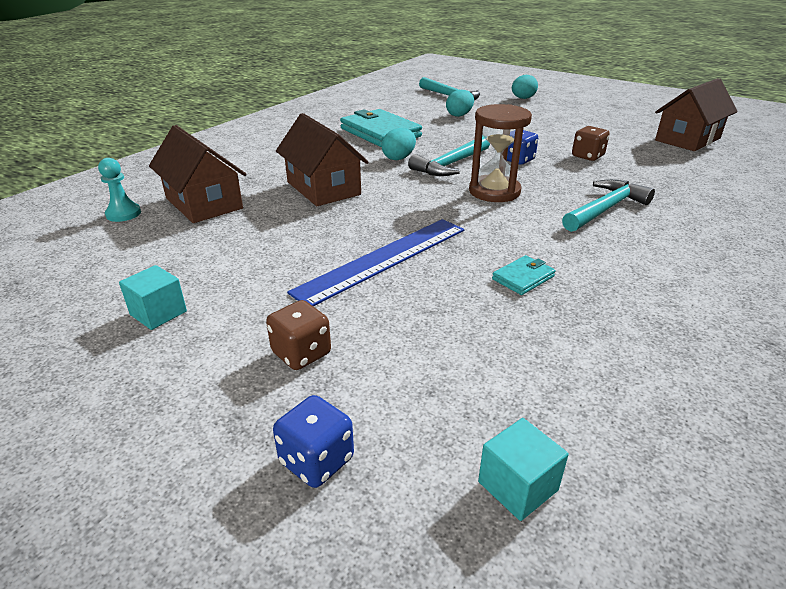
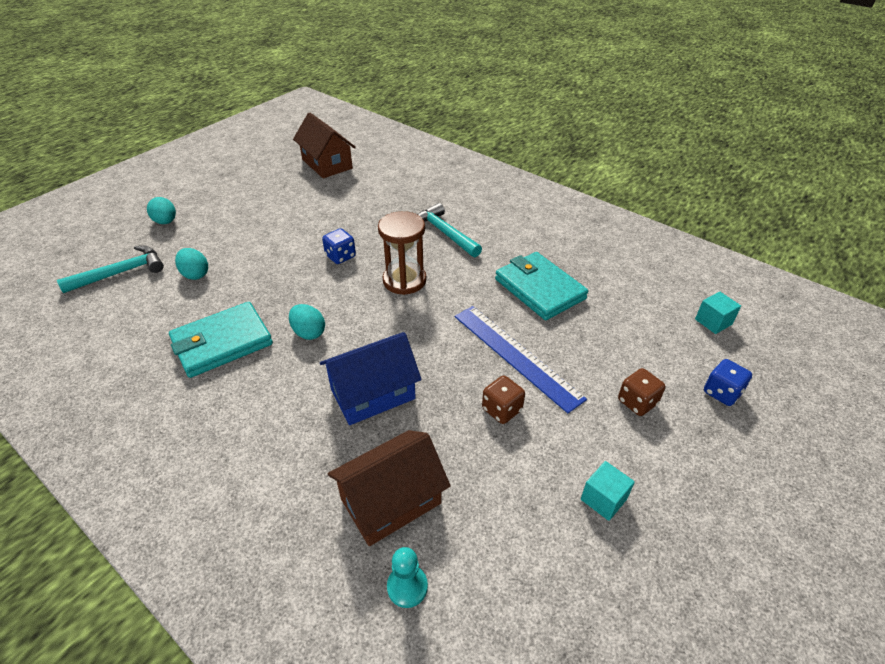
camera: 85 degrees left, 10 degrees up
(323, 188) = (373, 394): brown house -> blue house
(450, 164) = (338, 298): turquoise hammer -> none
(523, 278) = (539, 289): turquoise wallet -> turquoise wallet, size x2.19
(587, 156) = (345, 218): brown dice -> brown dice (502, 410)

